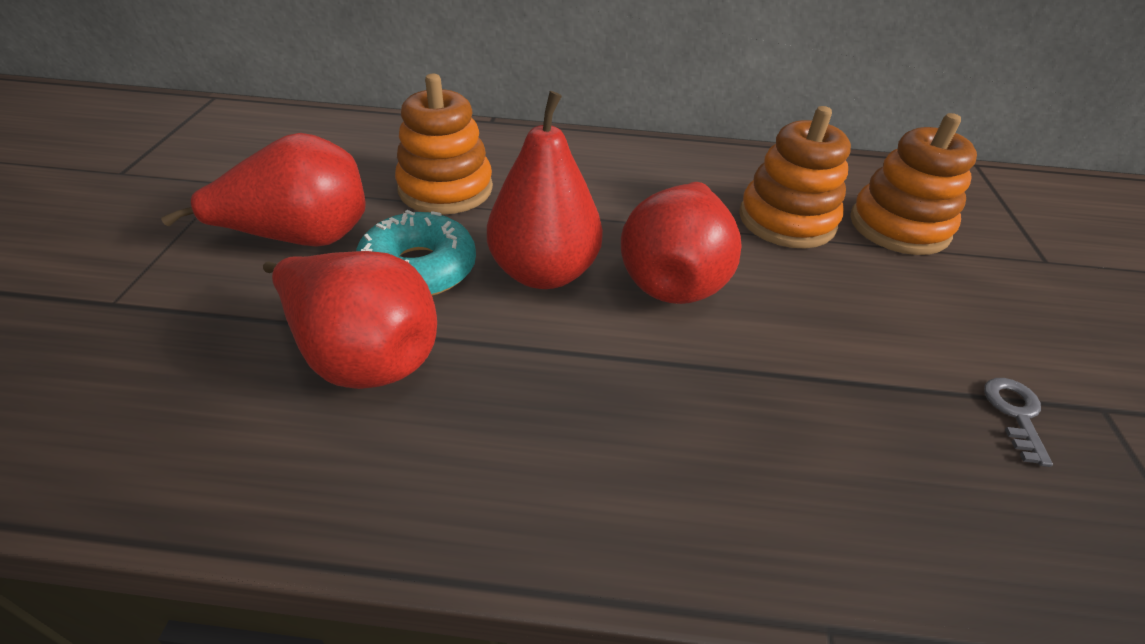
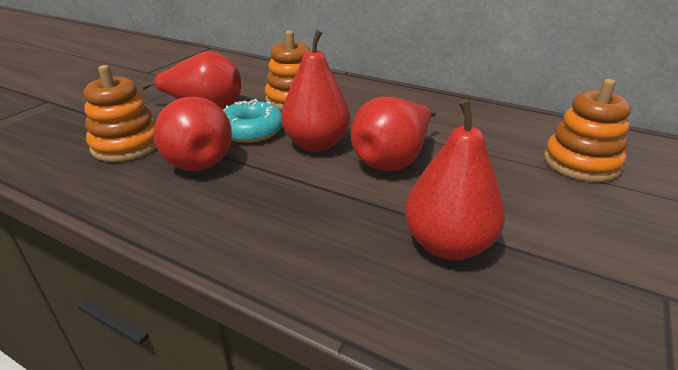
camera: 25 degrees right, 10 degrees down
(786, 220) = (495, 146): orange stacking toy -> orange stacking toy (127, 145)
(842, 410) = (447, 245): none -> red pear
(1015, 414) = (581, 279): grey key -> none

